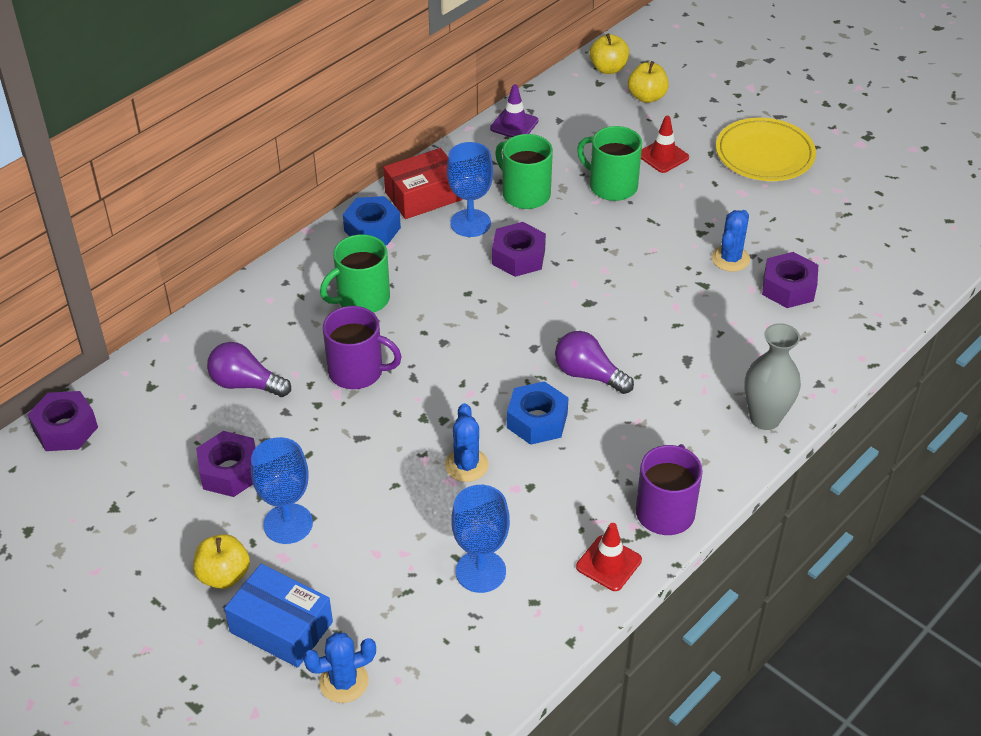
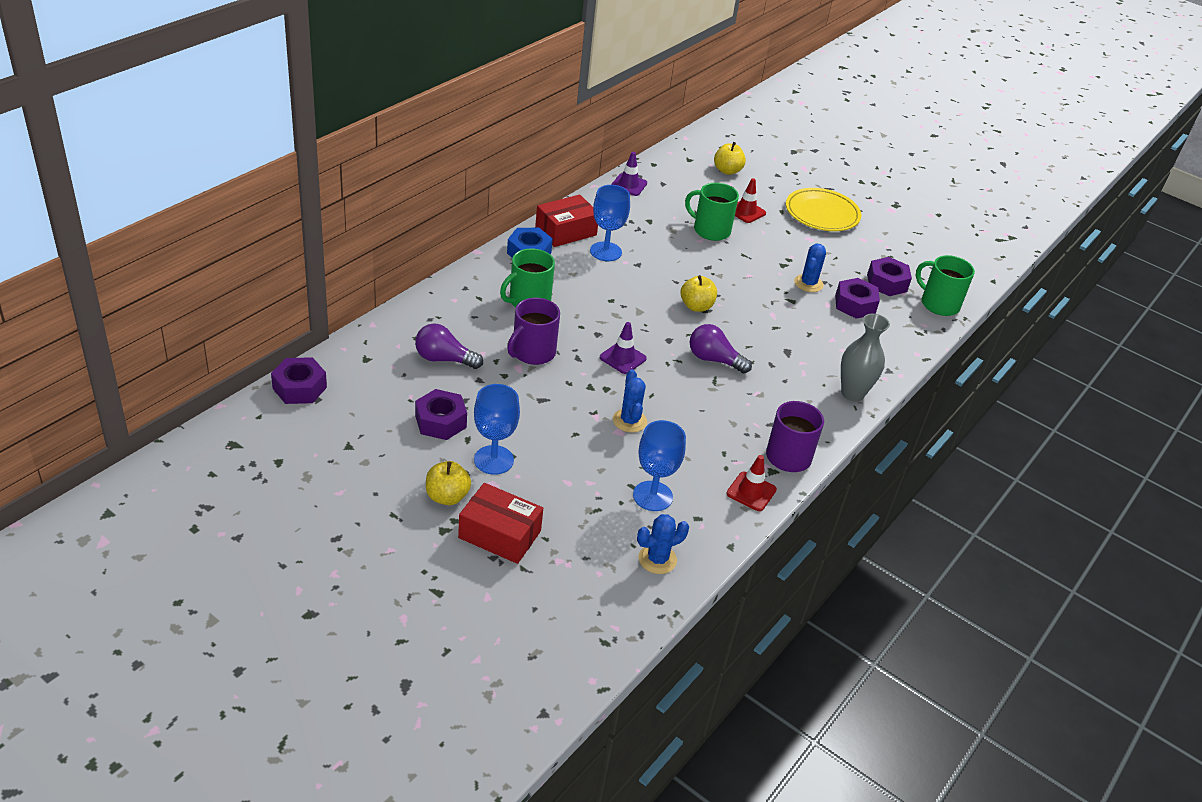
camera: 10 degrees left, 5 degrees down
(281, 627) = (499, 534): blue box -> red box
(344, 682) = (556, 574): blue cactus -> blue cactus (657, 559)
(357, 371) = (533, 352): purple mug -> purple mug turned 120 degrees clockwise
(470, 376) = (623, 358): none -> purple traffic cone
(518, 257) = (647, 276): purple nut -> purple nut (887, 283)
(525, 194) = (645, 233): green mug -> green mug (939, 304)
(537, 420) = (679, 391): blue nut -> none
(608, 68) = (695, 150): yellow apple -> yellow apple (696, 306)

